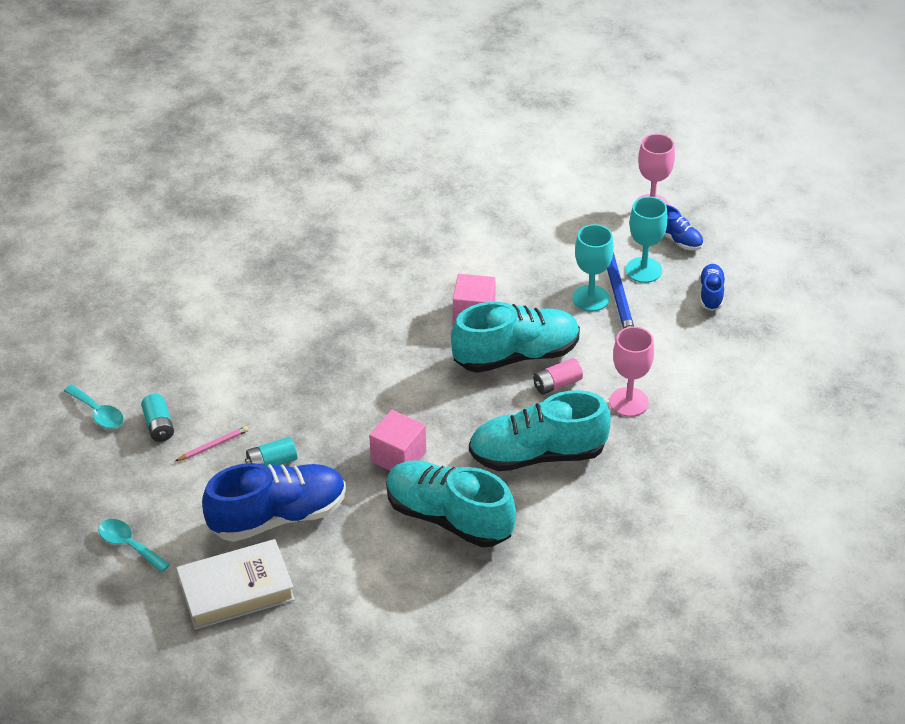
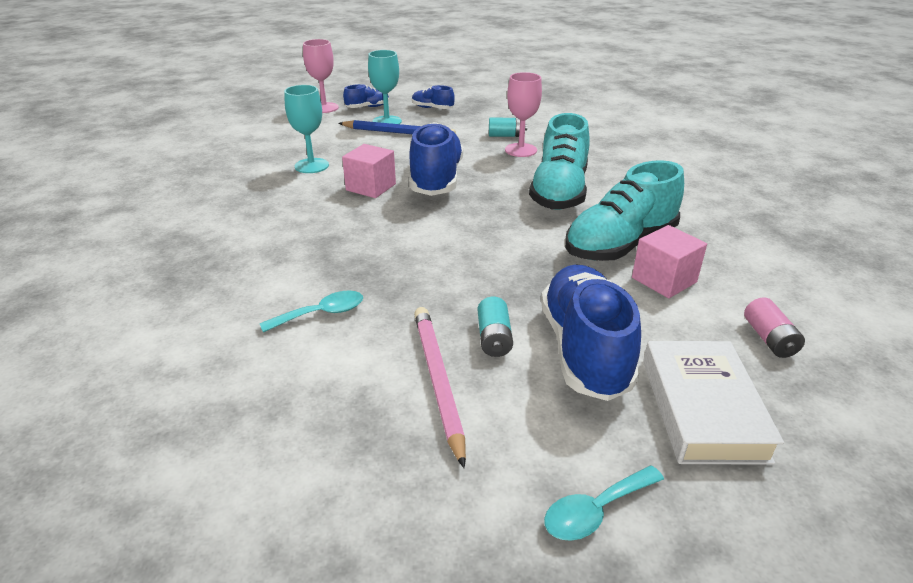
camera: 70 degrees left, 10 degrees down
(98, 413) = (292, 496): turquoise spoon -> turquoise spoon (321, 314)
(159, 425) = (367, 428): turquoise battery -> turquoise battery (506, 136)
(213, 445) = (438, 381): pink pencil -> pink pencil, size x1.97
(398, 457) = (528, 255): pink cube -> pink cube (664, 280)
(516, 355) = (436, 179): turquoise shoe -> blue shoe
(557, 384) = (482, 170): pink battery -> pink battery (769, 339)
(590, 298) = (398, 142): turquoise goblet -> turquoise goblet (311, 166)

